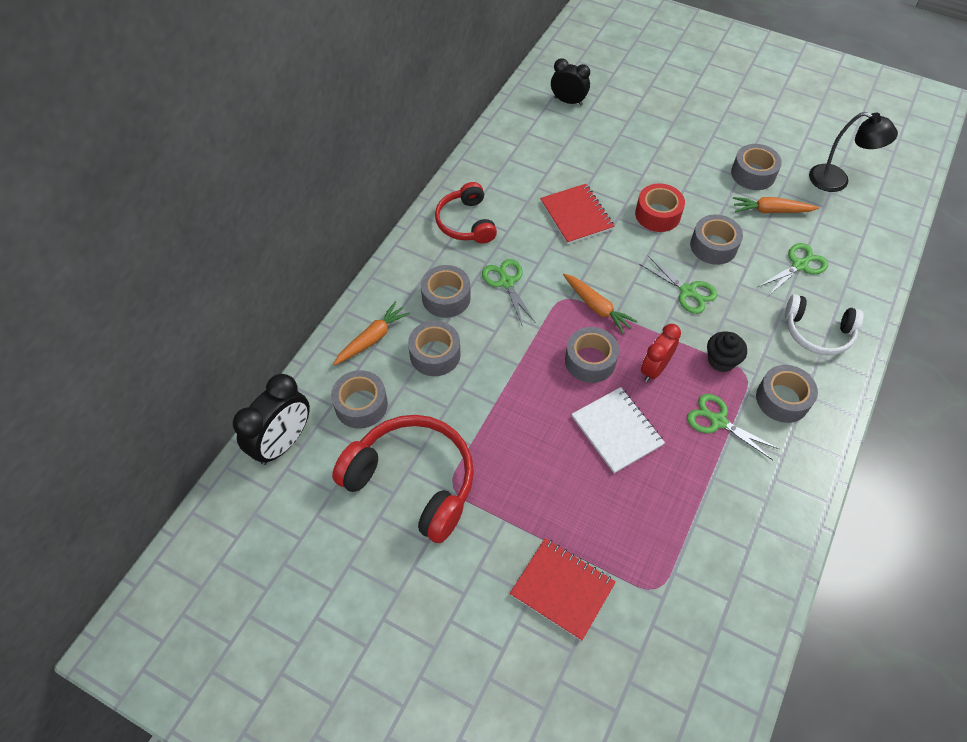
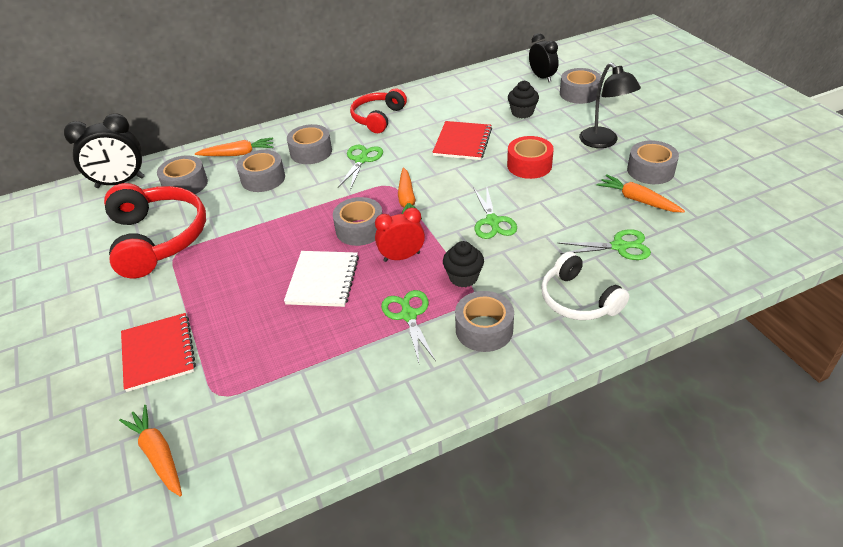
camera: 40 degrees right, 15 degrees down
(593, 154) = (522, 112): none -> black cupcake
(671, 669) = (158, 454): none -> orange carrot
(713, 246) = (553, 202): grey tape -> grey tape (579, 93)
(837, 181) = (733, 204): black lamp -> black lamp (603, 142)

